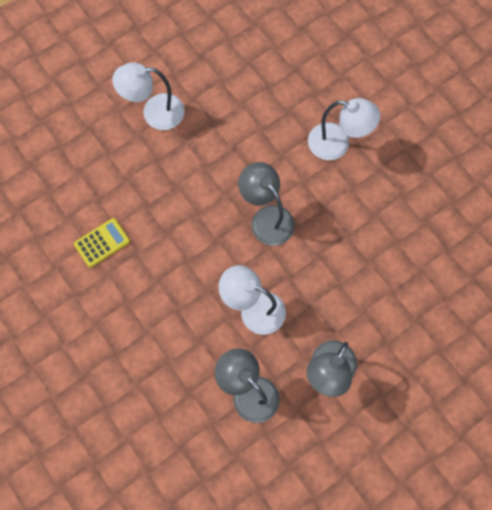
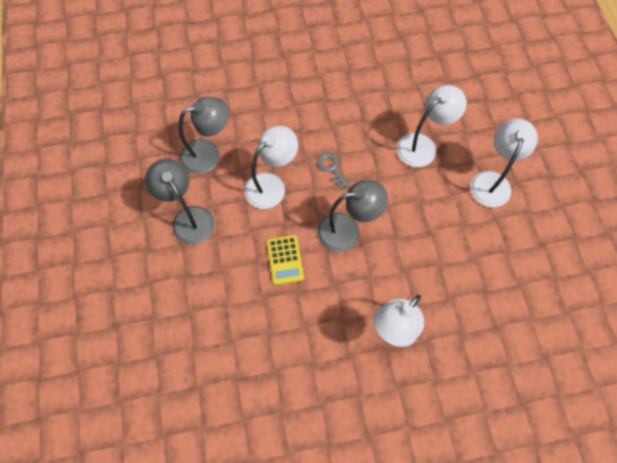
camera: 115 degrees right, 5 degrees down
(102, 243) = (383, 100): yellow calculator -> yellow calculator (285, 260)
(141, 185) = (422, 145): none -> white lamp
(207, 260) = (331, 168): none -> grey key

